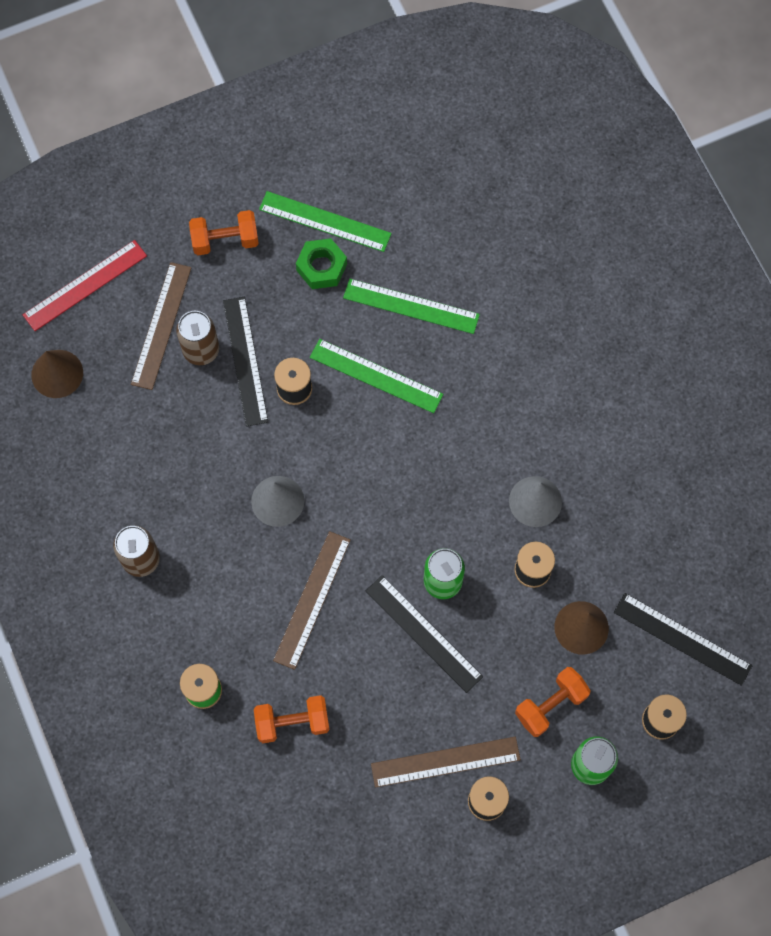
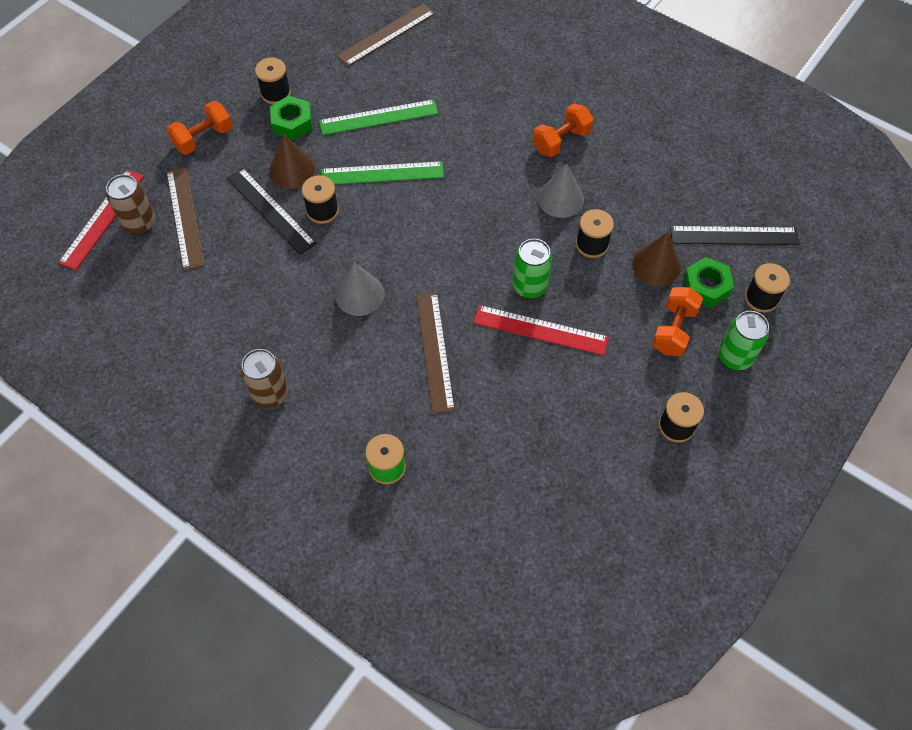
camera: 30 degrees left, 10 degrees down
(57, 373) = (113, 291): brown cone -> brown cone (292, 170)
(201, 350) = (229, 219): brown can -> brown can (139, 223)
(292, 722) = (479, 452): orange dumbbell -> orange dumbbell (561, 141)
(325, 222) = (276, 93): green ruler -> black spool
(424, 633) = (540, 330): black ruler -> red ruler
(445, 762) = (623, 414): brown ruler -> brown ruler (386, 35)
(614, 678) = (706, 286): none -> green nut

